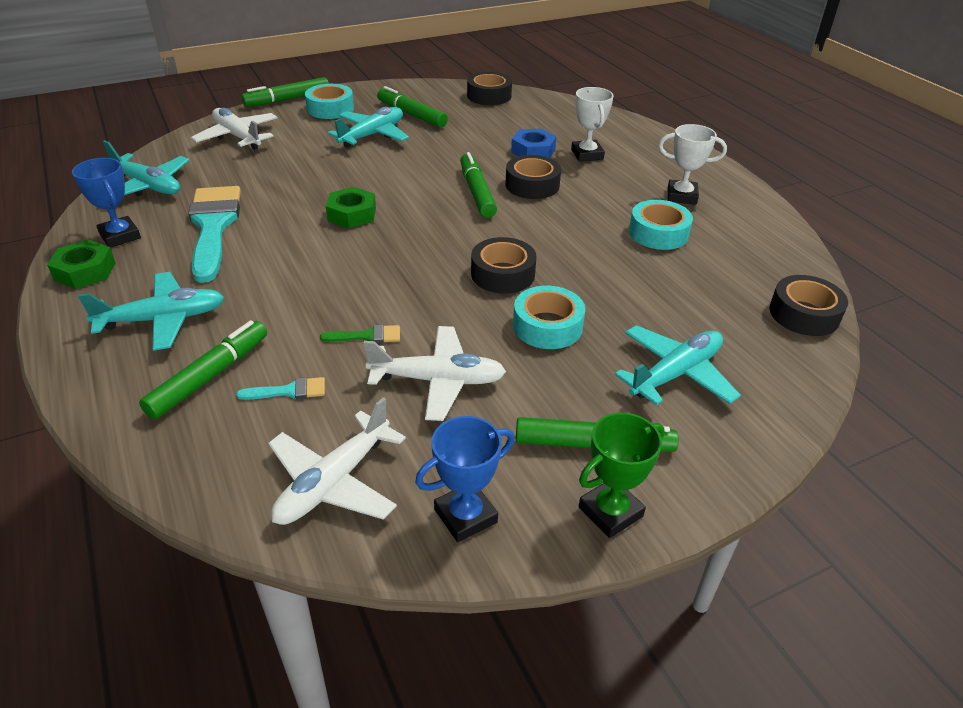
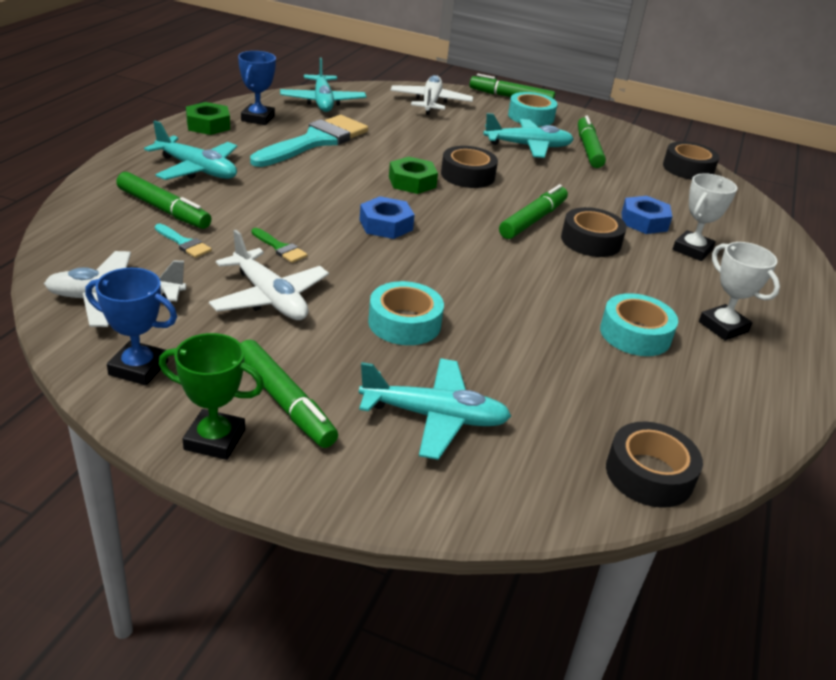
camera: 45 degrees right, 5 degrees down
(210, 376) = (163, 209): green marker -> green marker turned 45 degrees clockwise
(400, 262) = (386, 225): none -> blue nut
(502, 274) = (441, 275): black tape -> black tape (467, 175)

